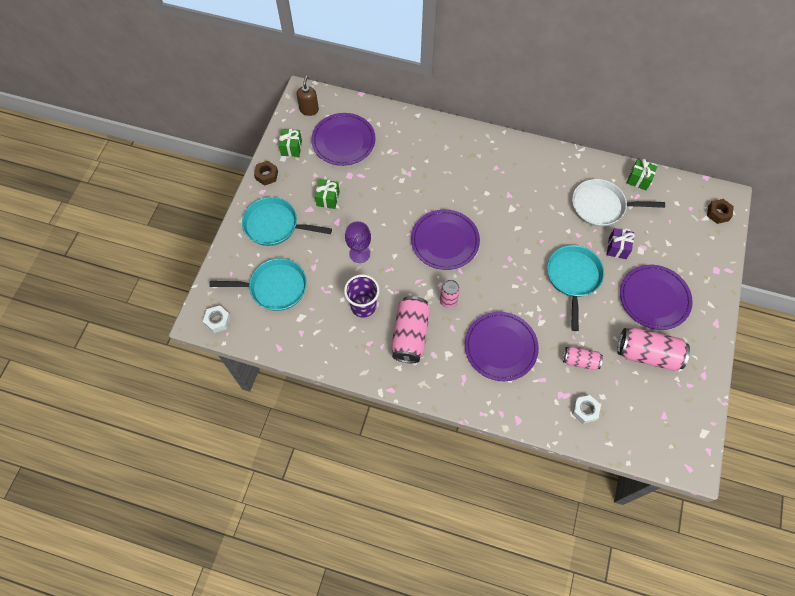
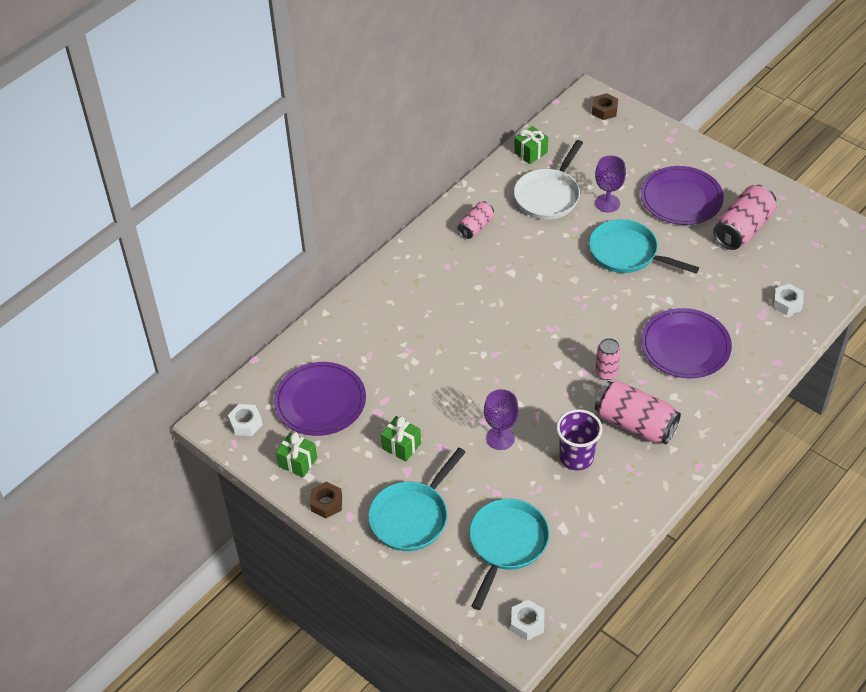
camera: 65 degrees left, 15 degrees down
(309, 110) = (246, 423): brown soap dispenser -> white nut
(445, 241) = (524, 348): purple plate -> none
(580, 361) = (729, 285): pink can -> pink can (476, 227)
(617, 248) = (607, 203): purple gift -> purple goblet

